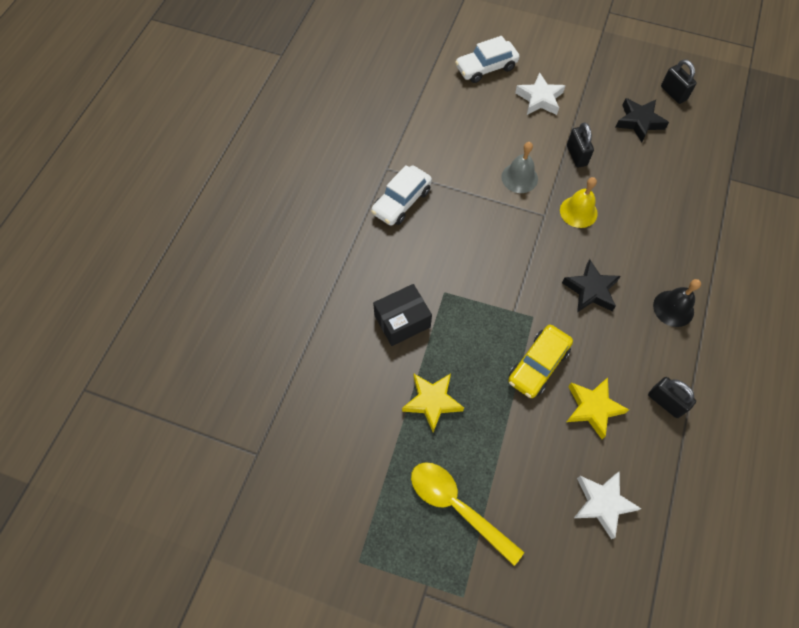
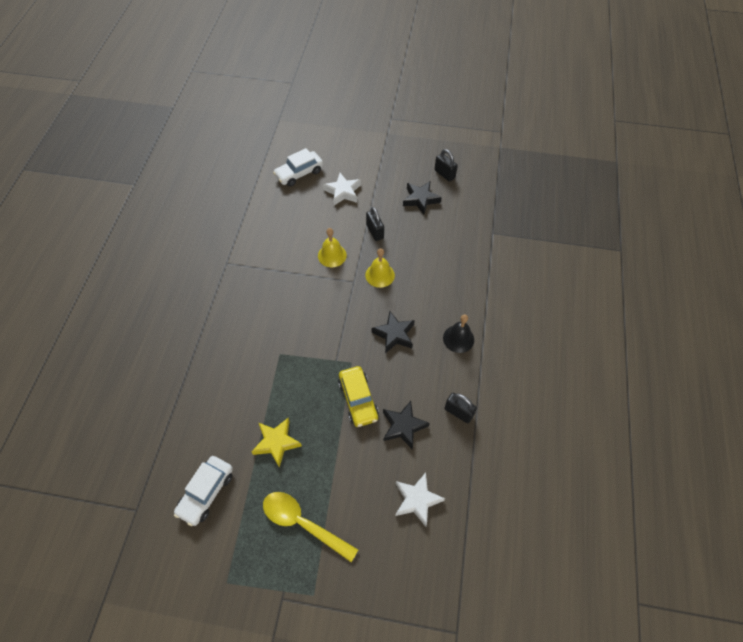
camera: 10 degrees left, 5 degrees down
(401, 201) = (240, 287): white car -> white car (206, 492)
(402, 321) = (247, 382): black box -> none
(519, 178) = (332, 255): grey bell -> yellow bell
(538, 365) = (358, 400): yellow car -> yellow car turned 45 degrees counterclockwise
(592, 408) = (403, 426): yellow star -> black star

